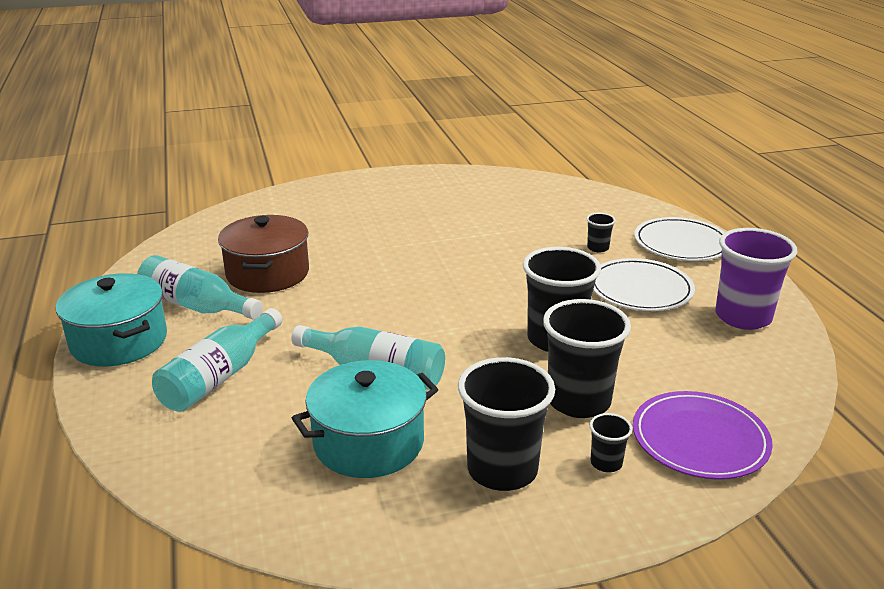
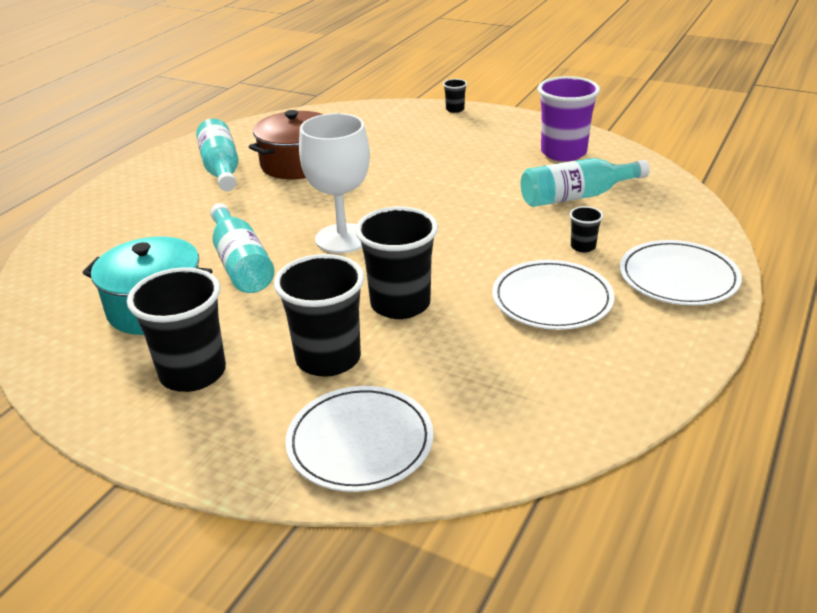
camera: 45 degrees right, 5 degrees up
(119, 341) = (148, 174): turquoise pot -> none
(219, 376) = (157, 221): turquoise bottle -> turquoise bottle (577, 196)
(424, 314) = (342, 238): none -> white goblet
(606, 463) = (262, 413): black cup -> black cup (455, 109)
(700, 439) = (360, 442): purple plate -> white plate
(743, 317) = (605, 371): purple cup -> purple cup (563, 153)

